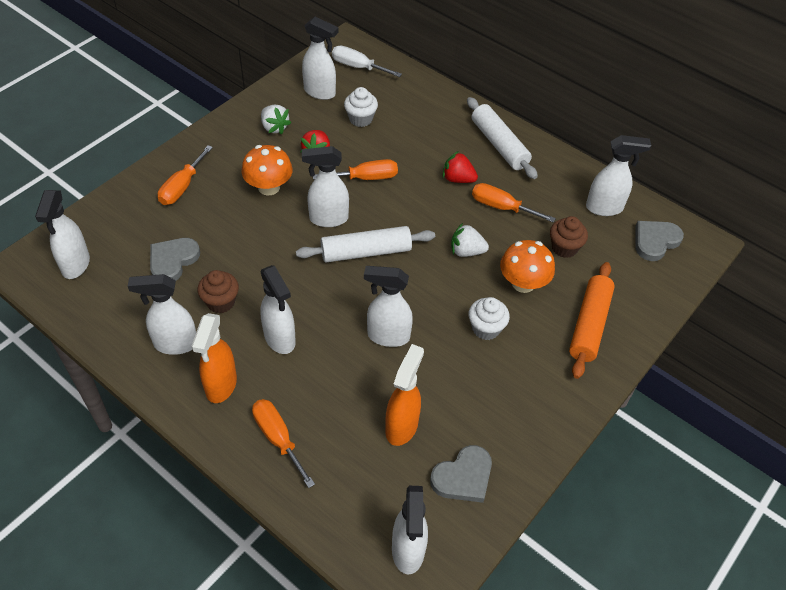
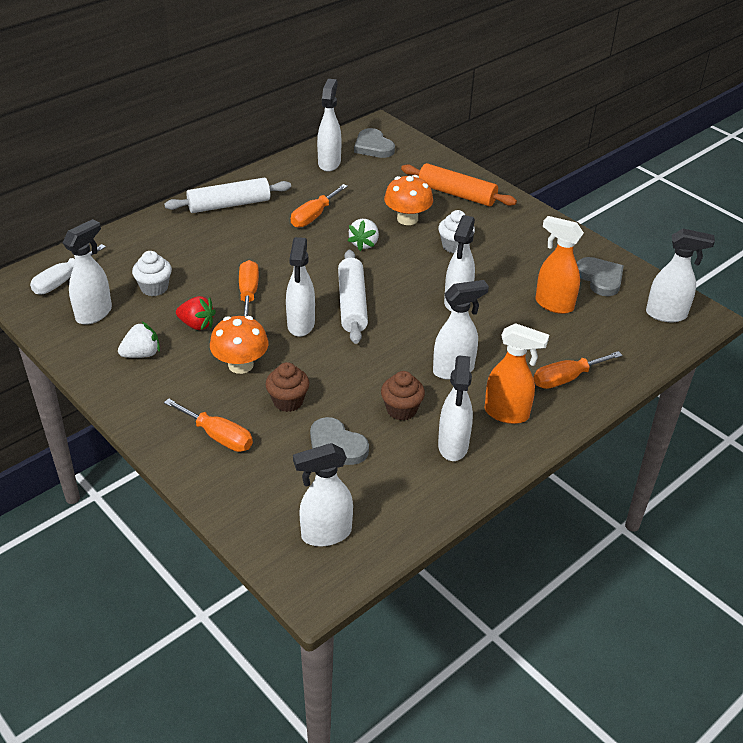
camera: 80 degrees left, 10 degrees down
(75, 265) = (325, 534): white spray bottle -> white spray bottle turned 150 degrees clockwise
(458, 179) = (269, 236): red strawberry -> none
(564, 248) = (371, 191): brown cupcake -> brown cupcake (288, 401)

